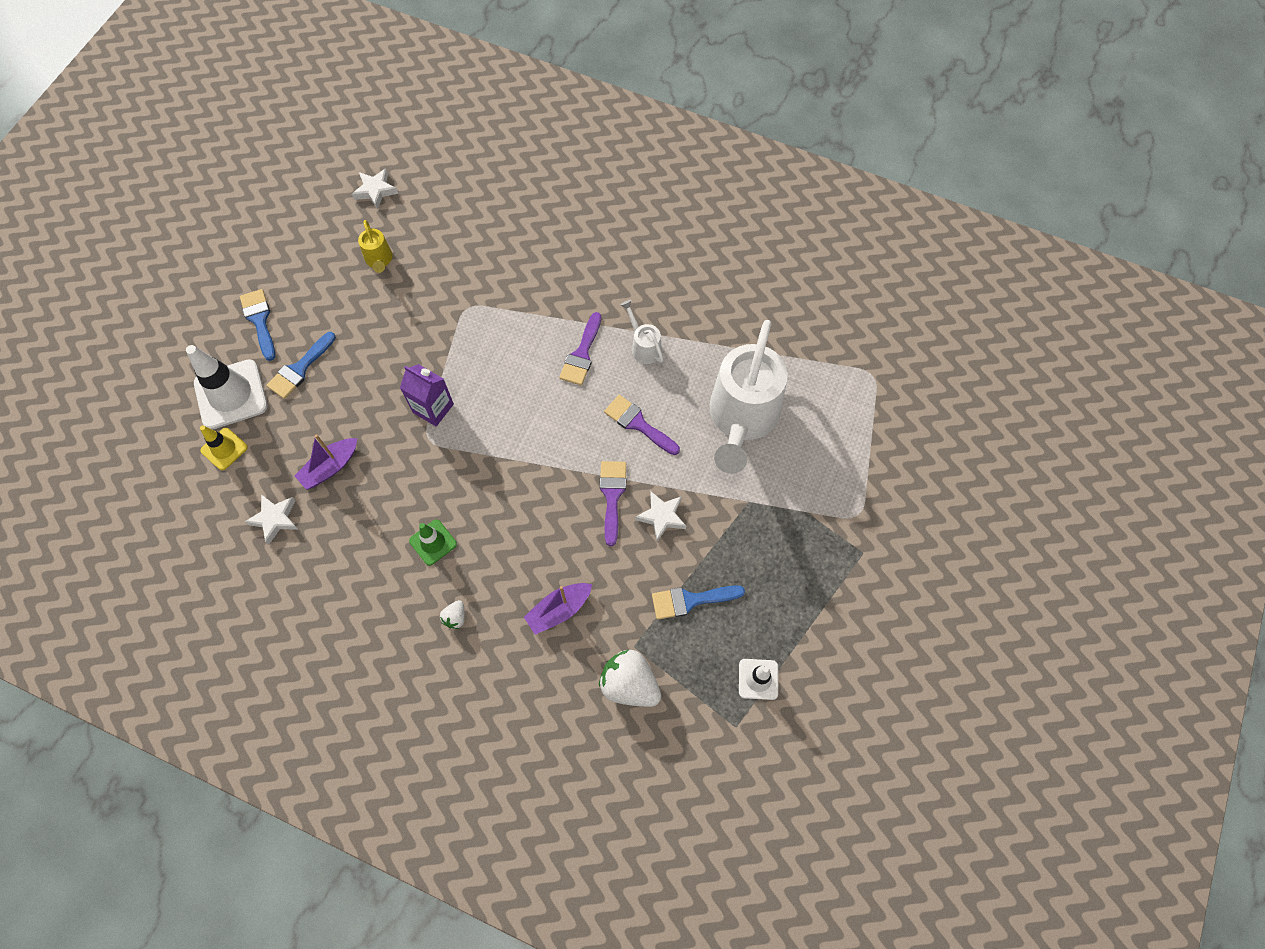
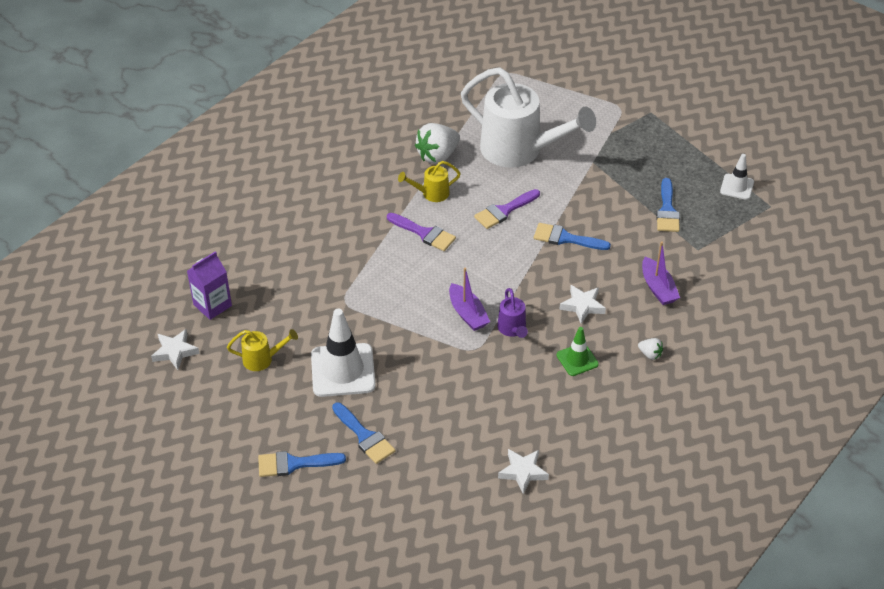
camera: 75 degrees left, 20 degrees down
(224, 449) = (434, 506): yellow traffic cone -> none
(231, 394) = (374, 496): white traffic cone -> white traffic cone (343, 370)
(330, 467) = (481, 424): purple boat -> purple boat (467, 314)
(433, 408) = (443, 341): purple carton -> purple carton (212, 305)
(463, 469) = (512, 329): none -> purple watering can
(612, 496) = (565, 238): purple brush -> blue brush
(629, 684) = (728, 257): white strawberry -> white strawberry (437, 156)
(644, 347) = (431, 193): white watering can -> yellow watering can
(661, 517) = (592, 213): white star -> white star (582, 306)

